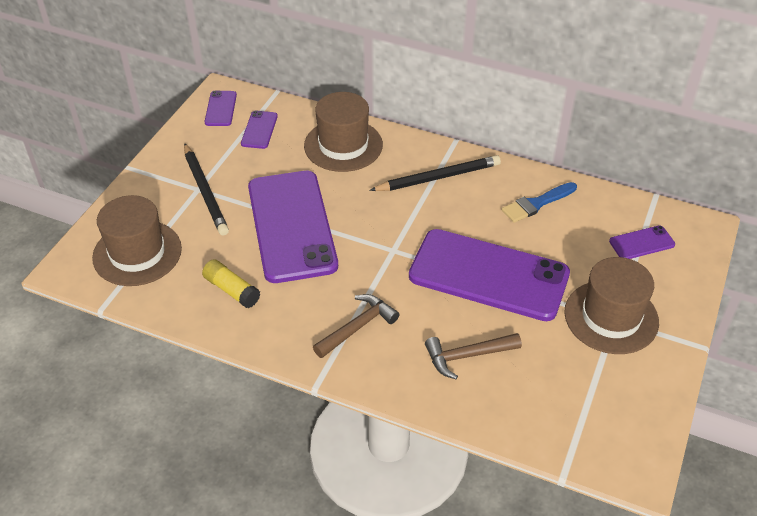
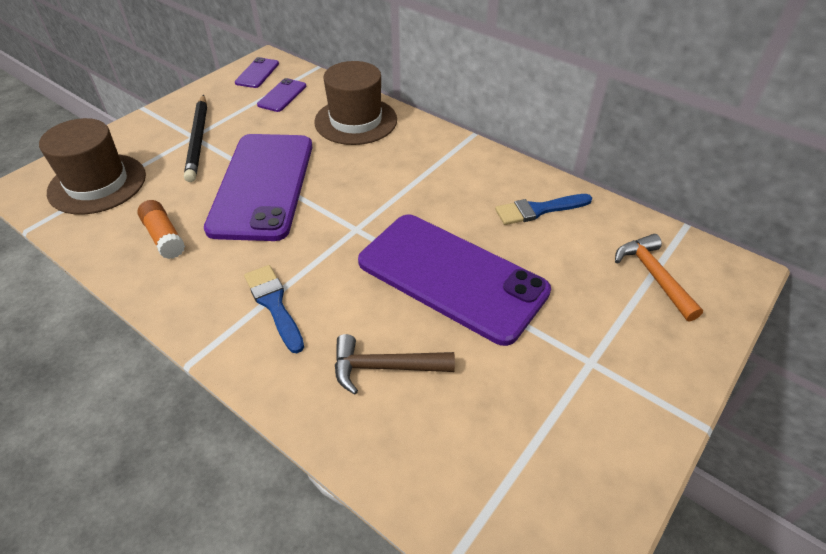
camera: 15 degrees right, 0 degrees up
(231, 290) = (164, 237): yellow glue stick -> orange glue stick
(358, 327) = (274, 304): brown hammer -> blue brush
(438, 177) = (439, 165): black pencil -> none
(611, 317) = (586, 358): brown hat -> none
(641, 243) = (653, 276): purple phone -> orange hammer

